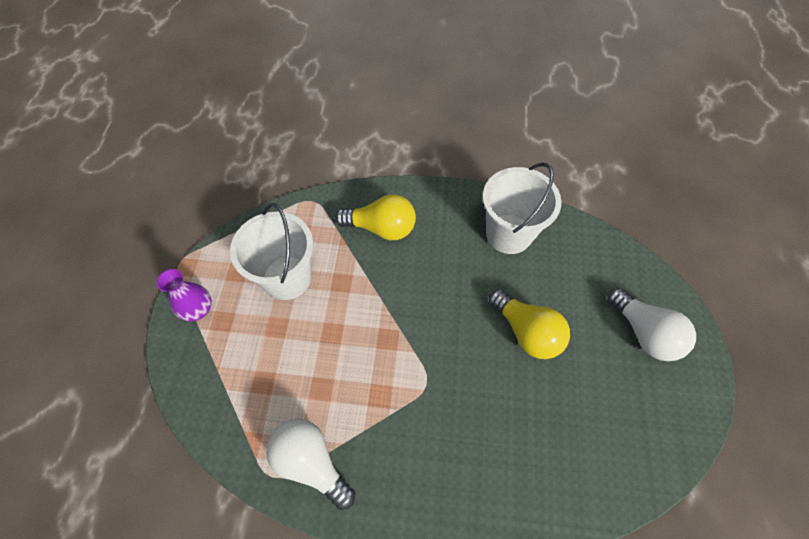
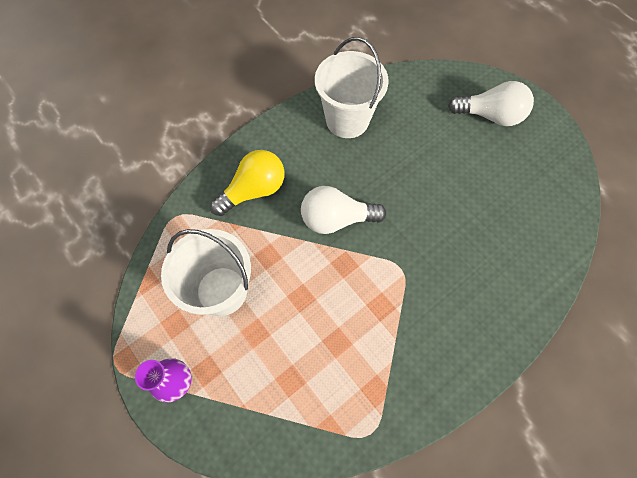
camera: 45 degrees left, 5 degrees up
(311, 462) = (385, 396): white light bulb -> white light bulb (336, 219)
(526, 332) = (426, 176): yellow light bulb -> none

